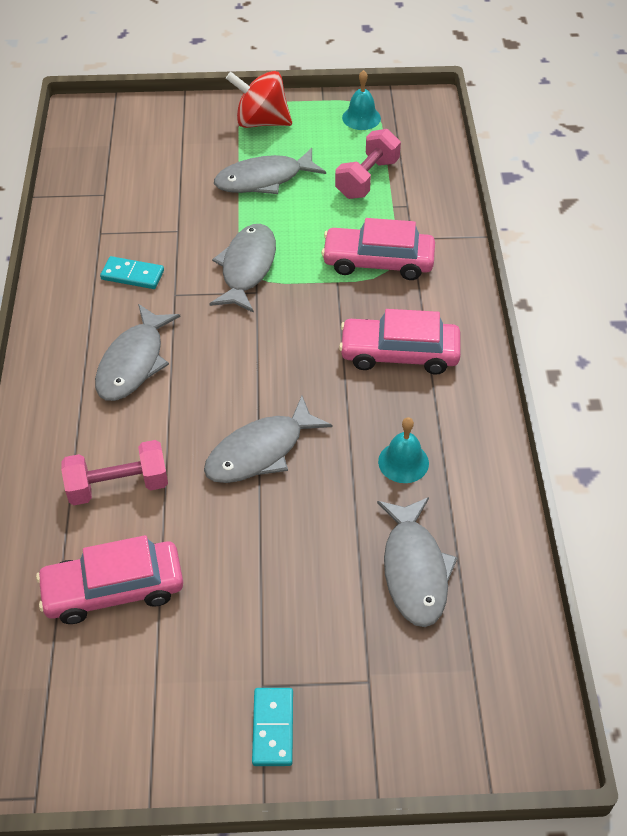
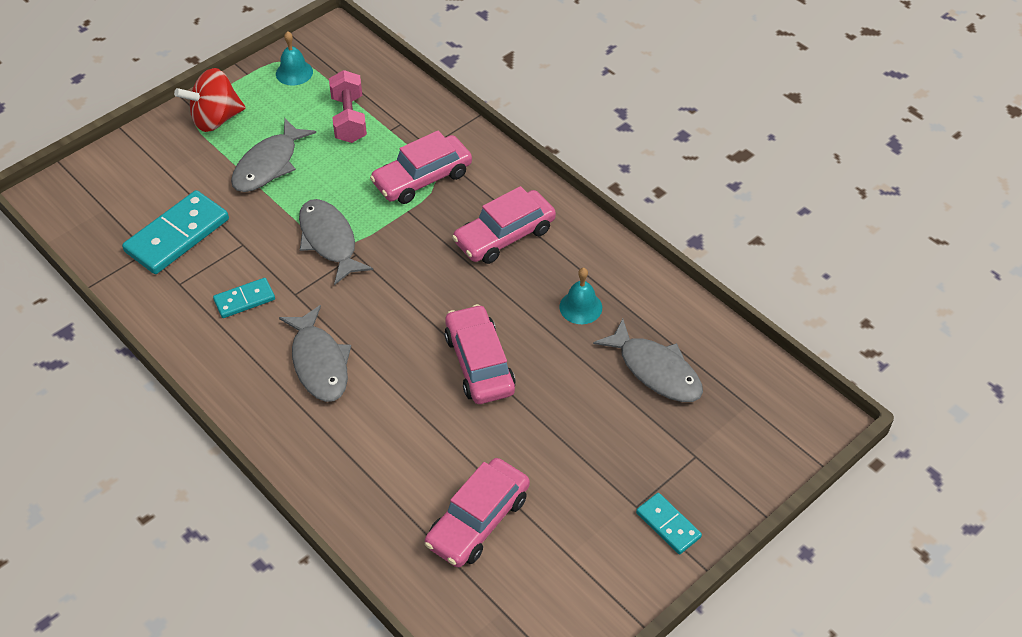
camera: 40 degrees left, 0 degrees up
(118, 486) = (405, 453): pink dumbbell -> none
(138, 195) = (177, 236): none -> turquoise domino
(260, 451) = (479, 363): grey fish -> pink car

